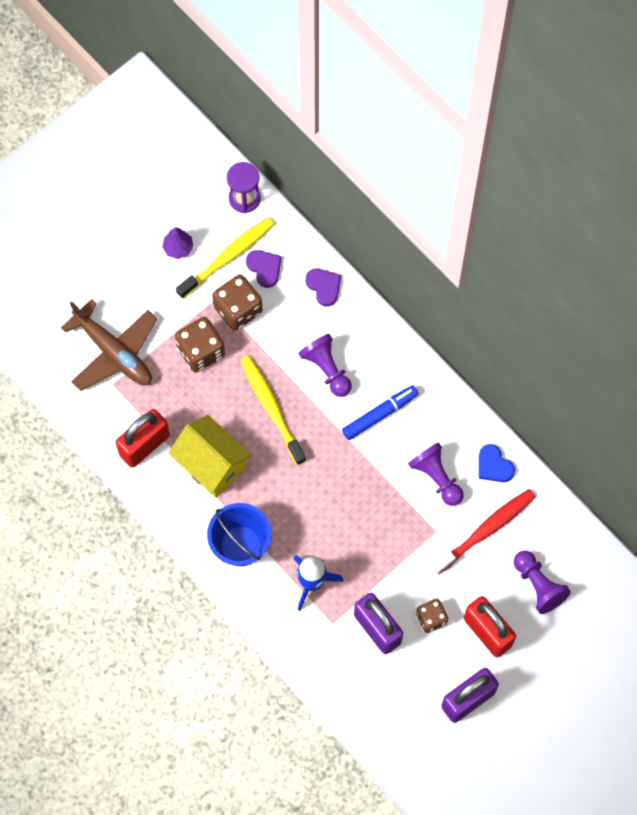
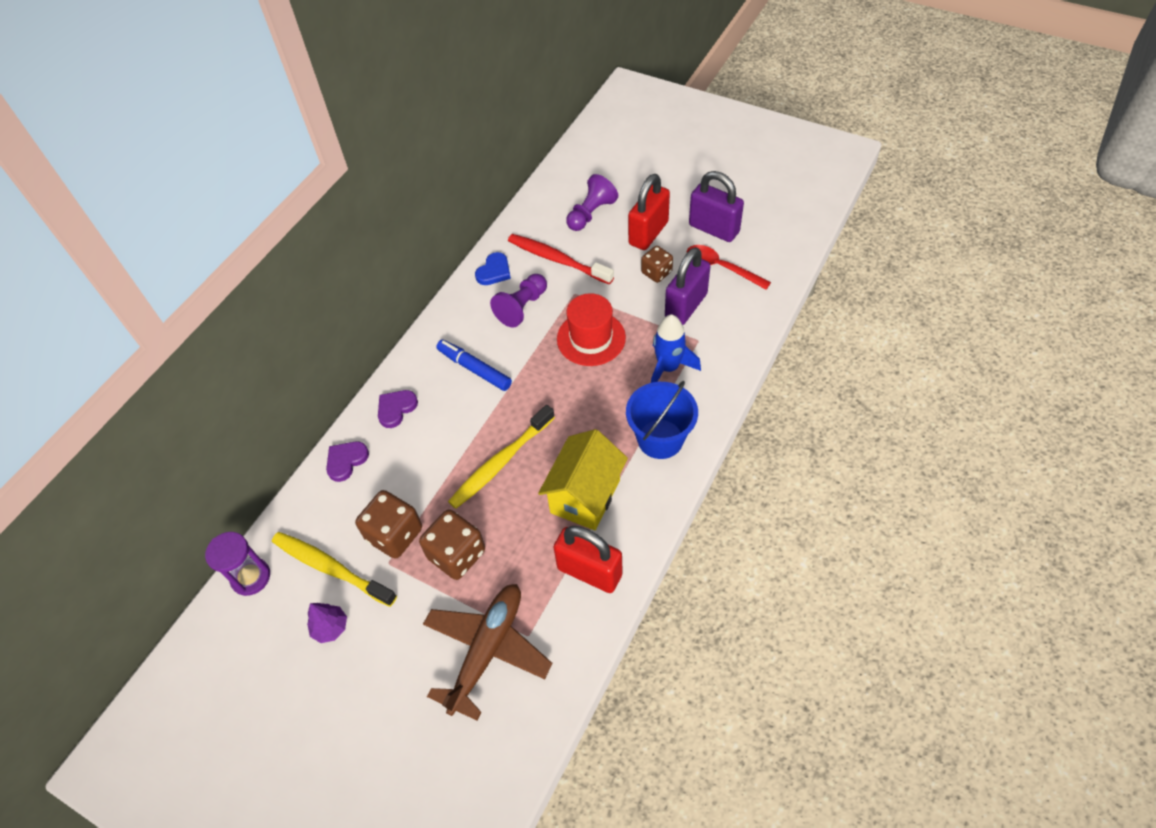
camera: 105 degrees left, 15 degrees down
(264, 268) = (337, 525): purple heart -> purple heart (396, 409)
(327, 369) = (440, 428): purple pawn -> none
(374, 527) = (591, 338): none -> red hat
(413, 683) = (720, 267): none -> red spoon

